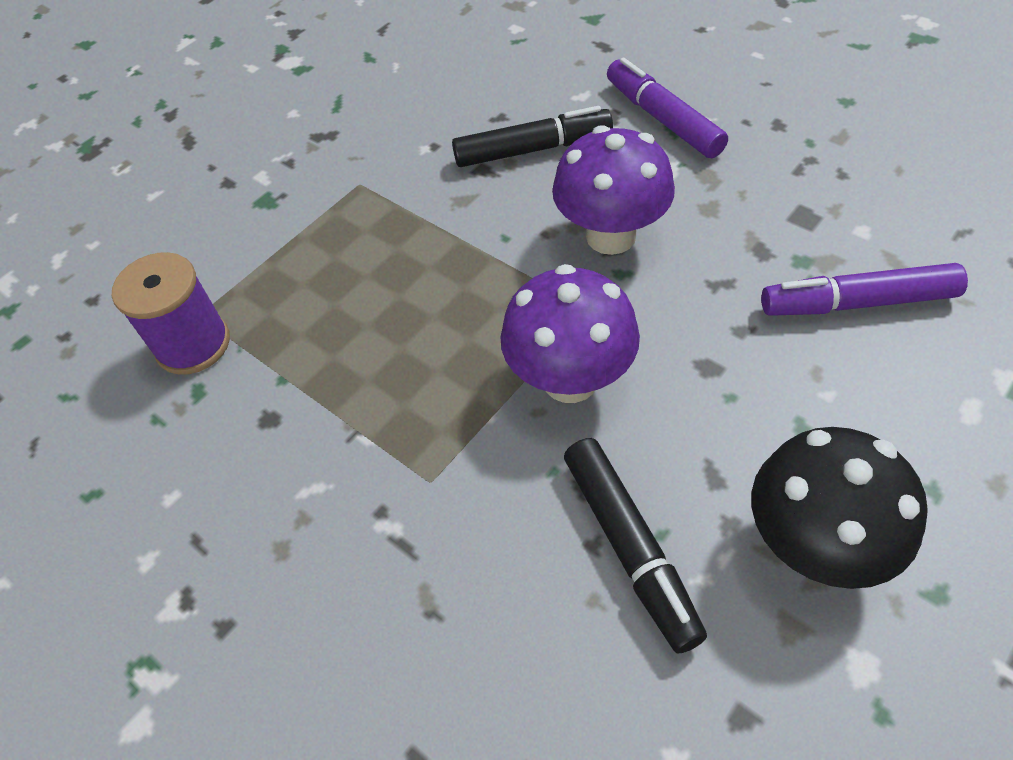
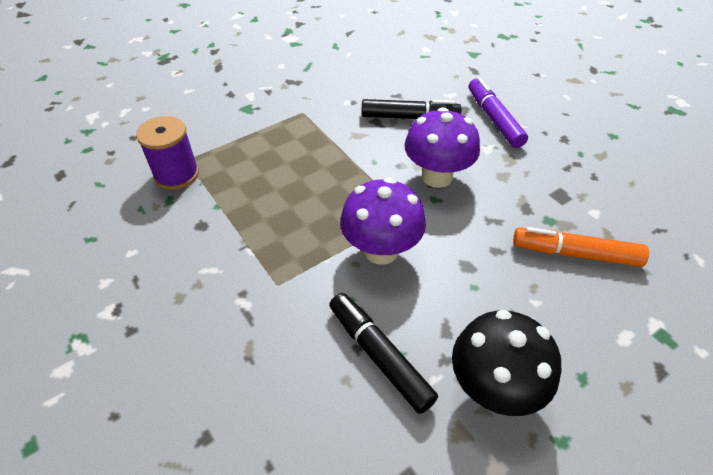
camera: 10 degrees right, 5 degrees down
(630, 547) = (379, 355): black marker -> black marker turned 150 degrees clockwise
(857, 303) = (575, 254): purple marker -> orange marker

